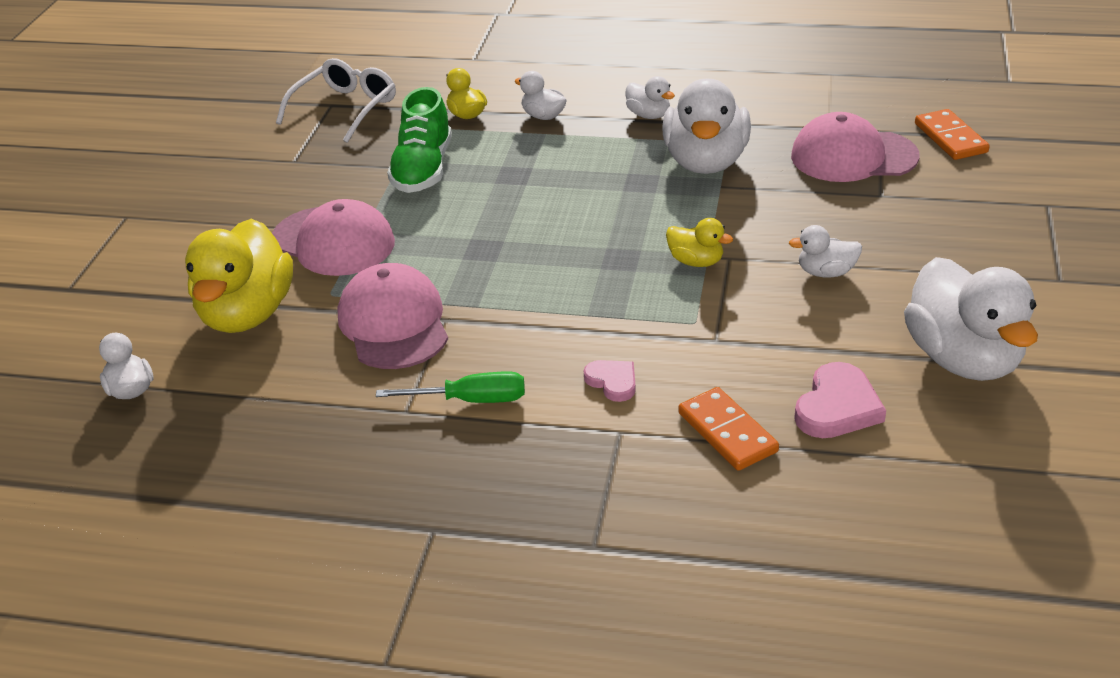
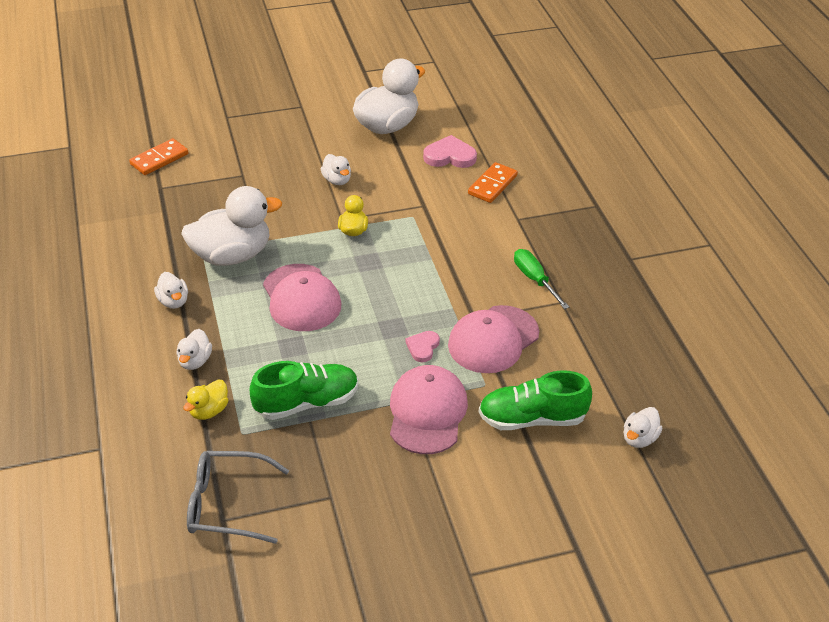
camera: 120 degrees left, 5 degrees up
(247, 314) = (532, 419): yellow duck -> green shoe
(345, 108) = (226, 504): white glasses -> grey glasses
(612, 382) = (482, 232): pink heart -> pink heart (423, 347)
(649, 115) = (173, 301): white duck -> white duck turned 135 degrees clockwise
(853, 156) = (198, 193): pink cap -> pink cap (301, 298)

